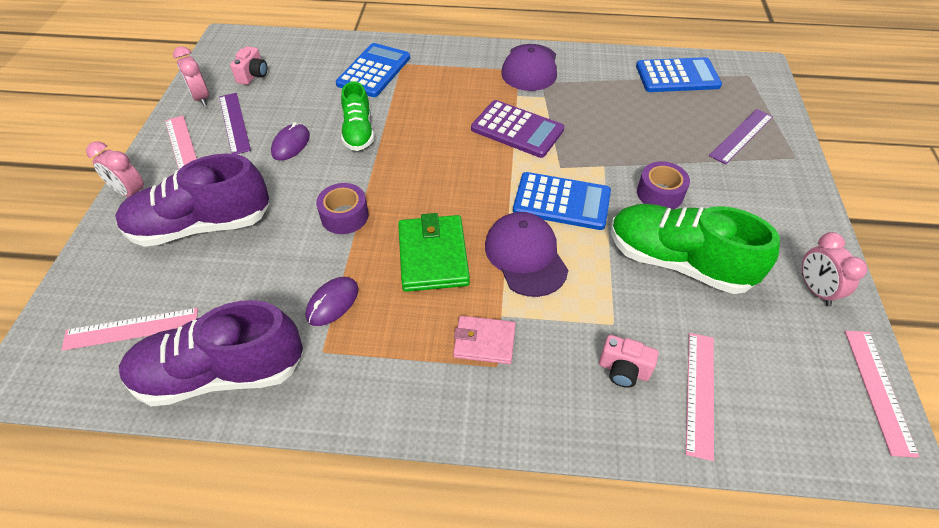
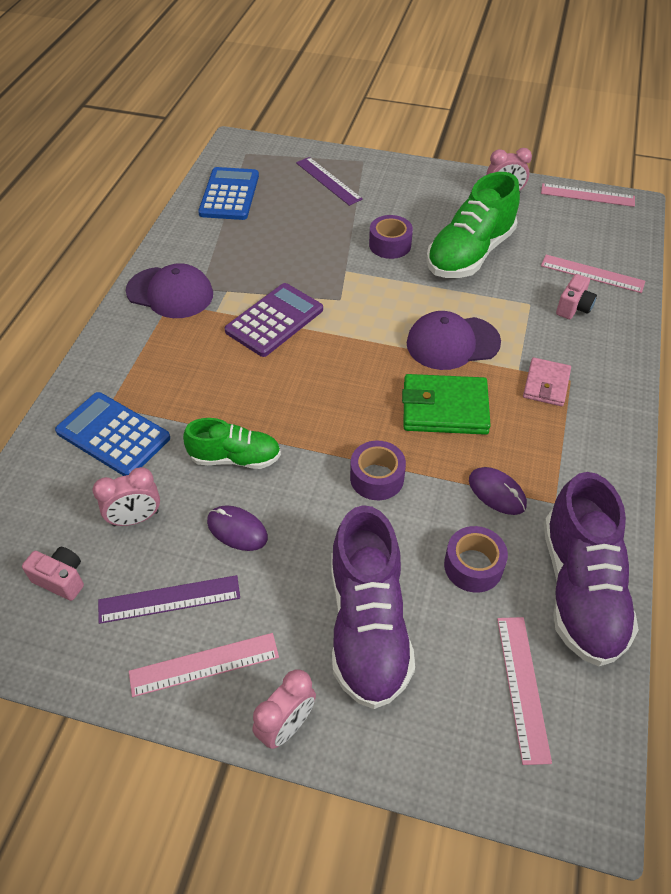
camera: 80 degrees left, 0 degrees up
(201, 98) = (91, 649): pink clock -> pink clock (135, 518)
(251, 289) = (473, 566): none -> purple tape
(561, 202) = (388, 307): blue calculator -> none

